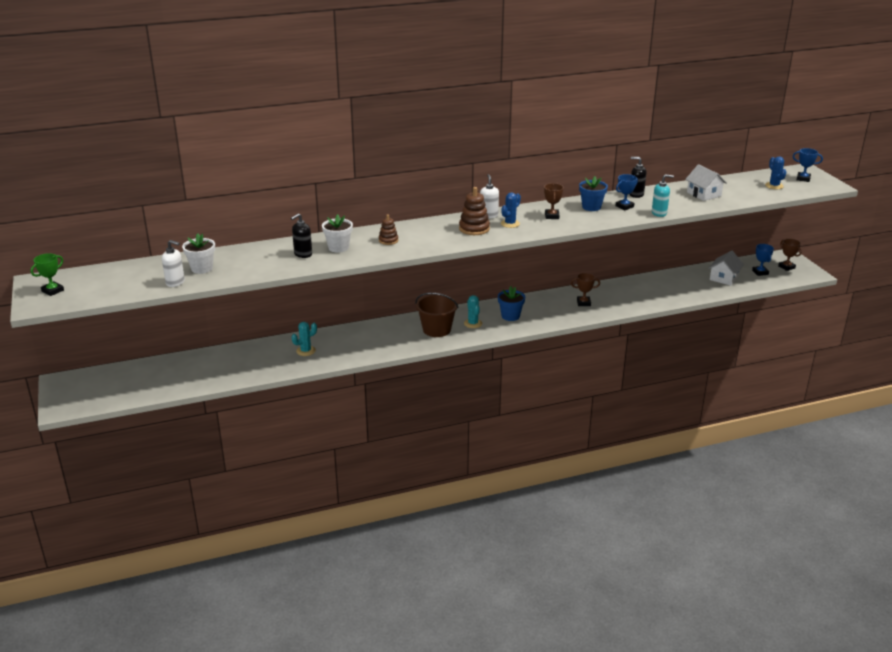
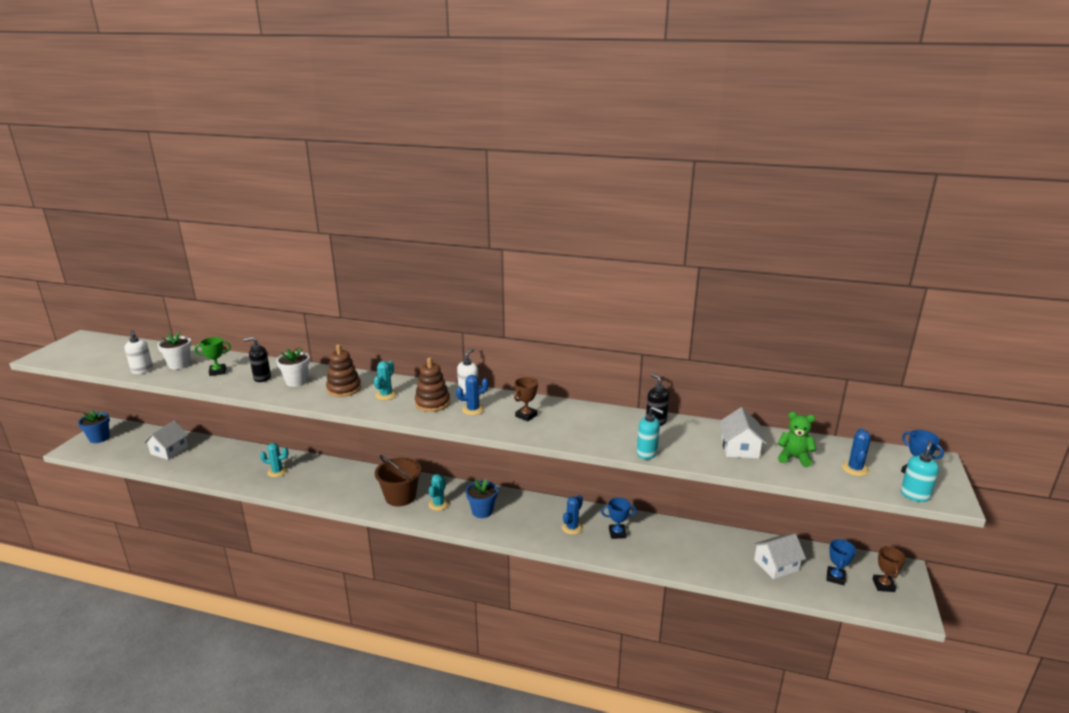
camera: 35 degrees right, 5 degrees down
(53, 291) = (72, 349): green trophy -> green trophy (217, 372)
(170, 374) = (169, 450): none -> white house
(388, 240) = (344, 389): brown stacking toy -> brown stacking toy, size x1.61
(429, 234) = (386, 395): none -> turquoise cactus
(583, 303) = (572, 527): brown trophy -> blue cactus
(591, 207) = (583, 419): blue flower pot -> blue flower pot (99, 438)
(624, 206) = (620, 431): blue trophy -> blue trophy (617, 533)
(738, 190) = (794, 458): none -> green teddy bear
(816, 189) = (914, 495): none -> turquoise soap dispenser

